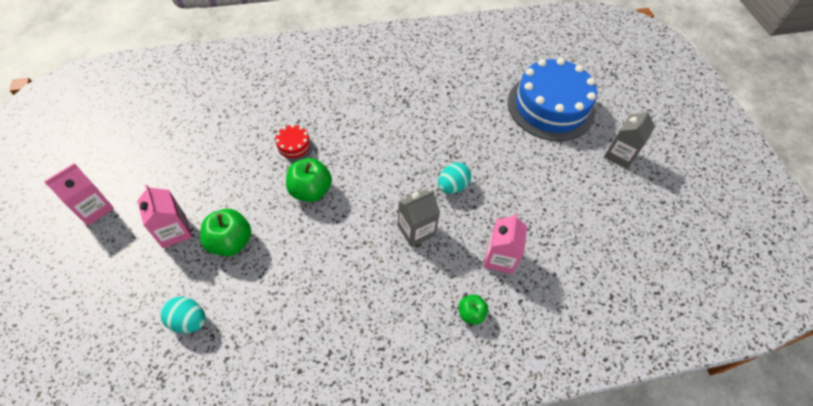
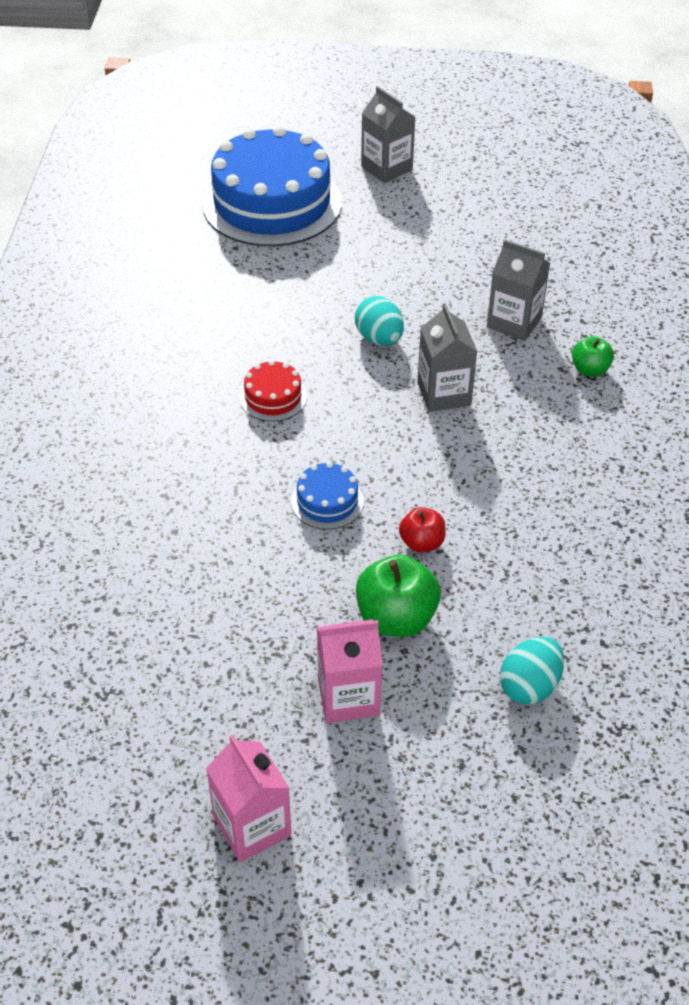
camera: 70 degrees left, 10 degrees down
(289, 243) = (421, 543): none -> red apple
(294, 146) = (221, 509): red cake -> red cake (273, 397)
(310, 190) = (327, 501): green apple -> blue cake
(499, 258) = (514, 322): pink carton -> grey carton

